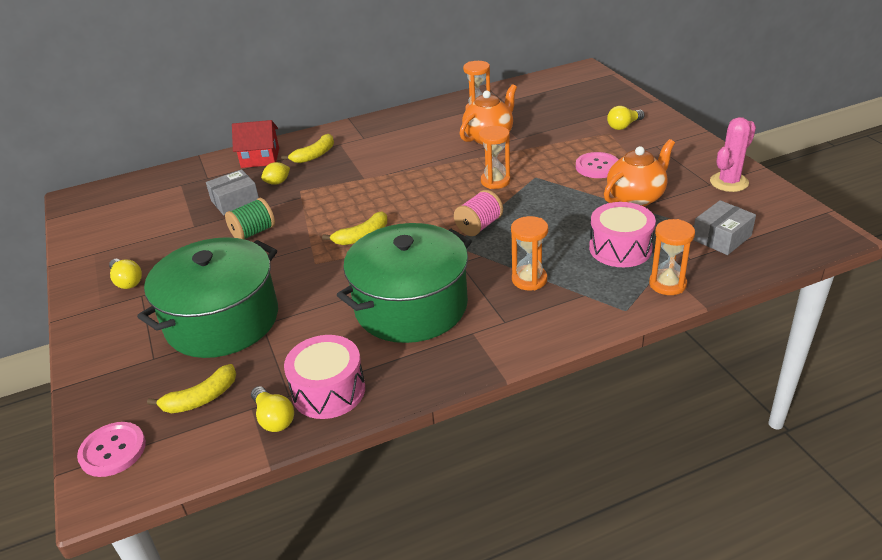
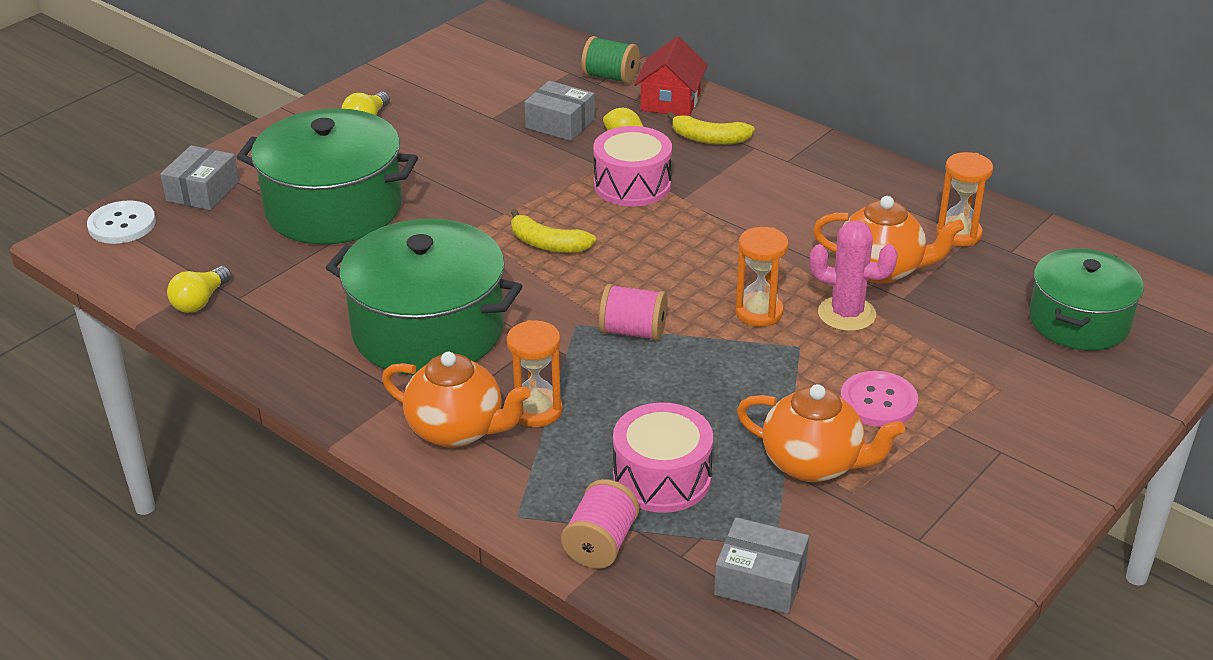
camera: 60 degrees right, 0 degrees up
(113, 450) = (122, 224): pink button -> white button
(119, 389) = (203, 191): none -> grey box
(201, 398) = (210, 245): yellow banana -> none
(253, 232) = (504, 162): green spool -> green spool (610, 77)
(260, 158) = (670, 101): red house -> red house turned 45 degrees clockwise
(328, 391) = (255, 321): pink drum -> pink drum (632, 185)
(527, 316) = (457, 430): none -> orange teapot
(572, 101) = (1079, 321): none -> green pot
(623, 126) = (1040, 399): yellow light bulb -> none
(667, 284) = (600, 544): orange hourglass -> pink spool
(729, 182) = (942, 561): pink cactus -> pink cactus (846, 314)

